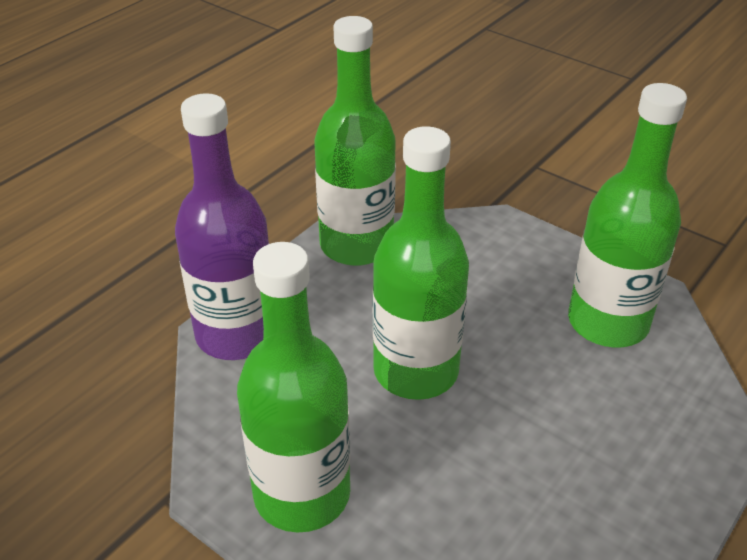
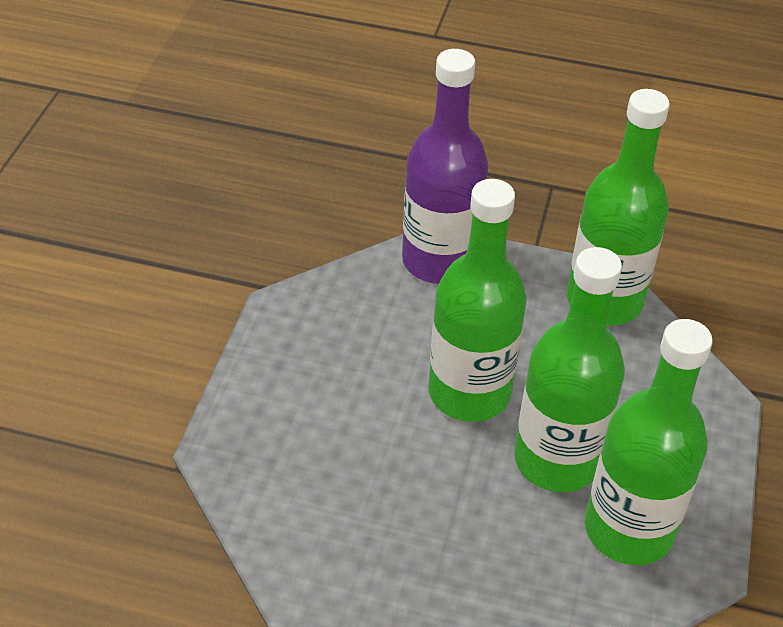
camera: 65 degrees right, 5 degrees up
(302, 494) = (301, 360): green bottle -> green bottle (556, 460)

